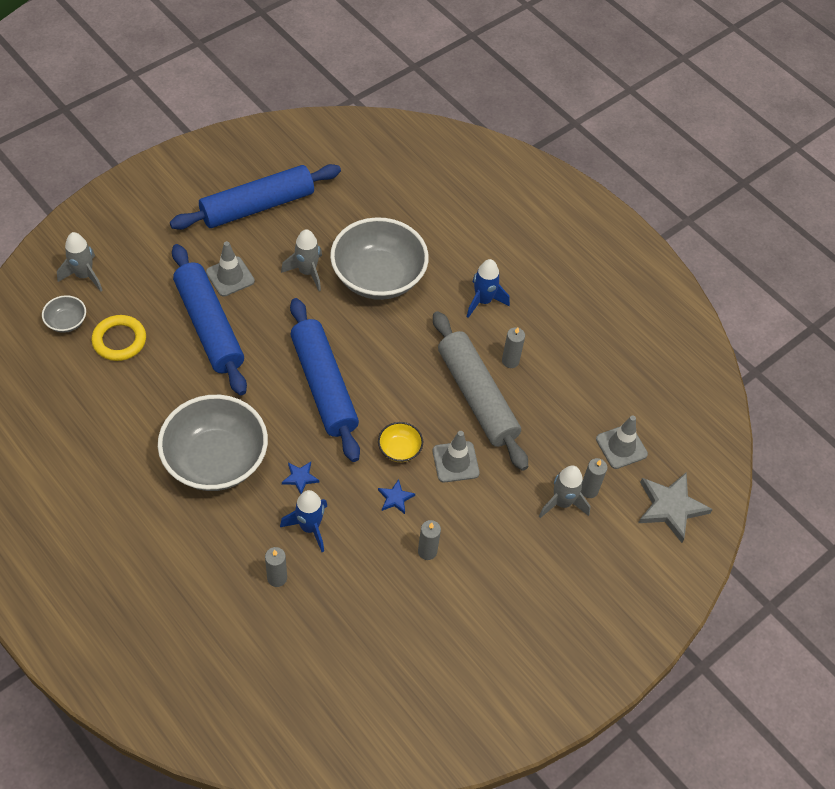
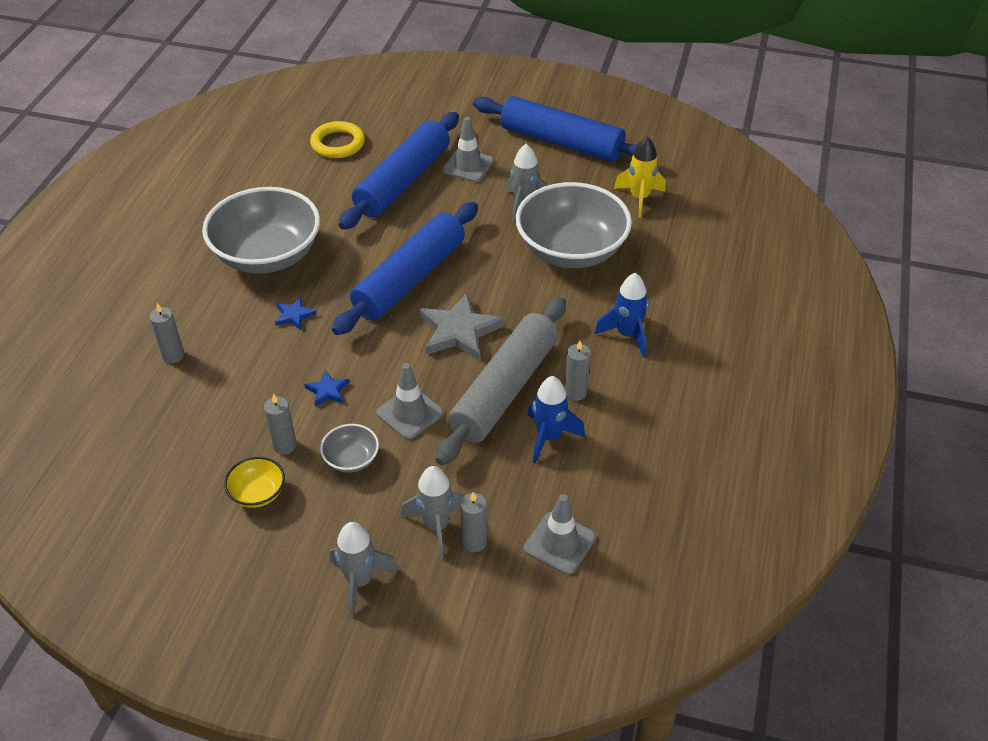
camera: 60 degrees right, 10 degrees down
(66, 322) = (328, 110): grey bowl -> grey bowl (351, 459)
(84, 276) = (382, 95): grey rocket -> grey rocket (360, 581)
(309, 527) = (245, 349): blue rocket -> blue rocket (549, 437)
(360, 205) = (639, 198): none -> yellow rocket
(399, 449) = (387, 365): yellow bowl -> yellow bowl (257, 493)
(670, 507) = (520, 633): grey star -> grey star (459, 331)

